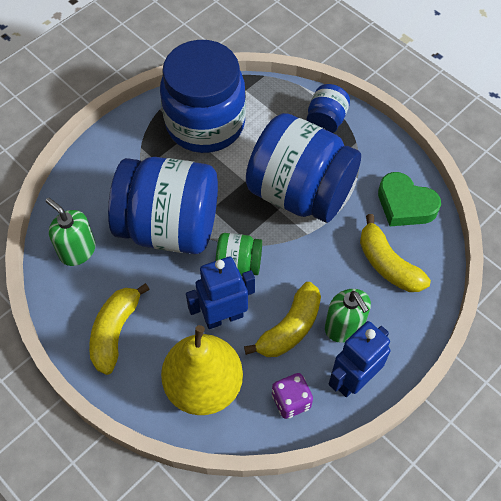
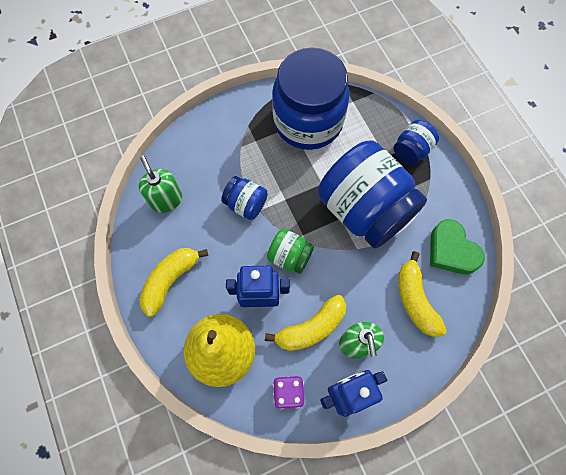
camera: 20 degrees right, 10 degrees up
(170, 227) = (246, 204): blue jar -> blue jar, size x0.46

